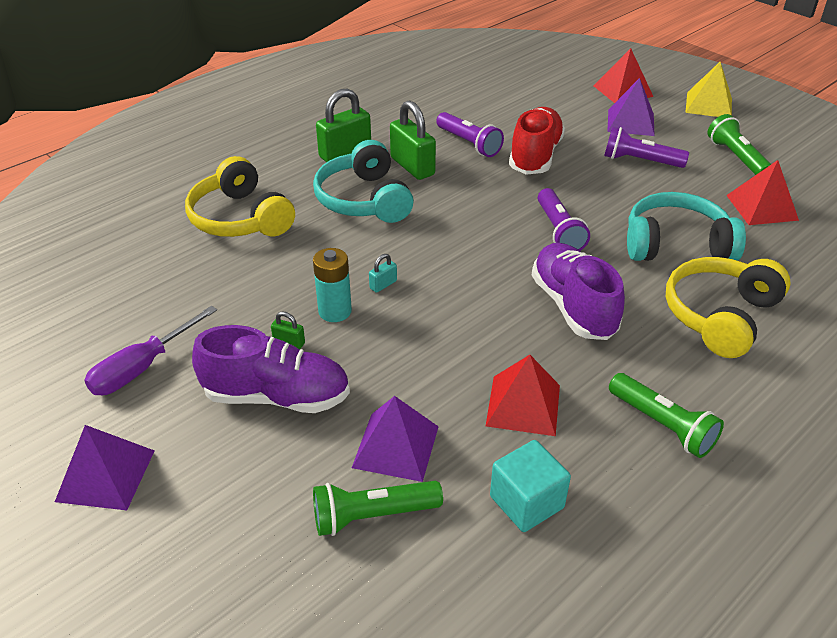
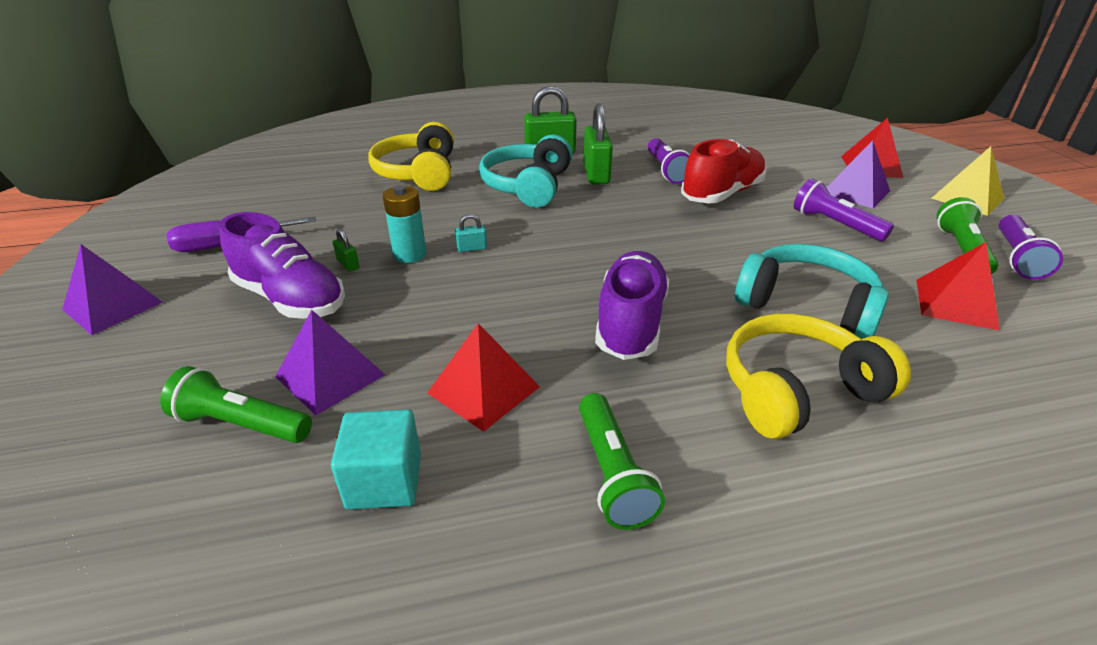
camera: 30 degrees right, 5 degrees down
(559, 231) = (683, 256): purple flashlight -> purple flashlight (1017, 258)

